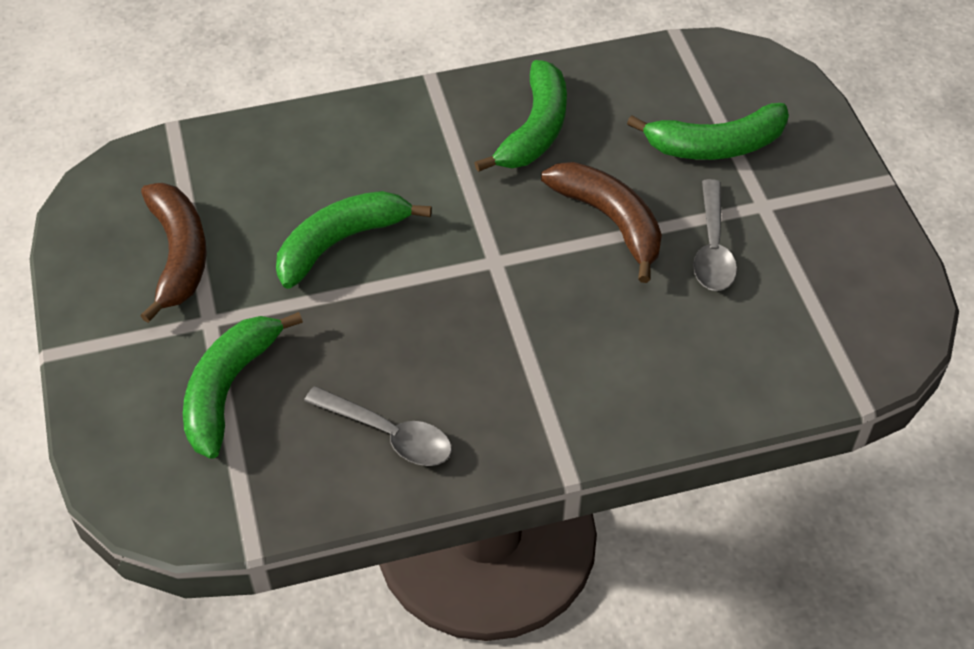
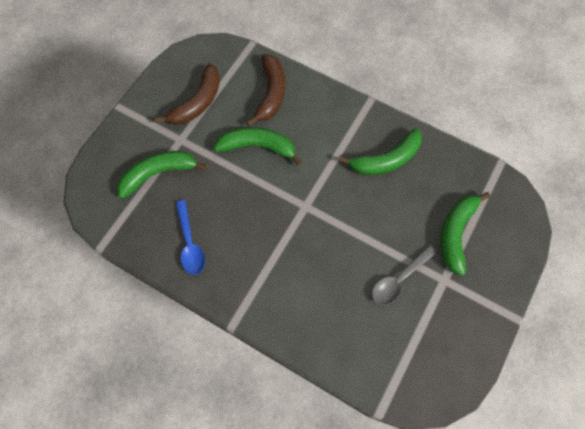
camera: 45 degrees right, 15 degrees up
(389, 434) = (190, 243): grey spoon -> blue spoon
(610, 221) = (370, 229): brown banana -> brown banana (271, 93)
(716, 145) = (456, 233): green banana -> green banana turned 75 degrees clockwise

